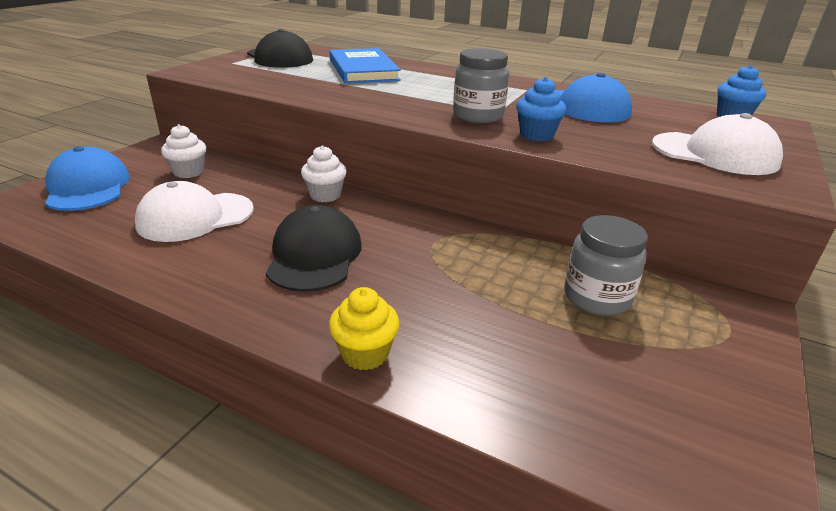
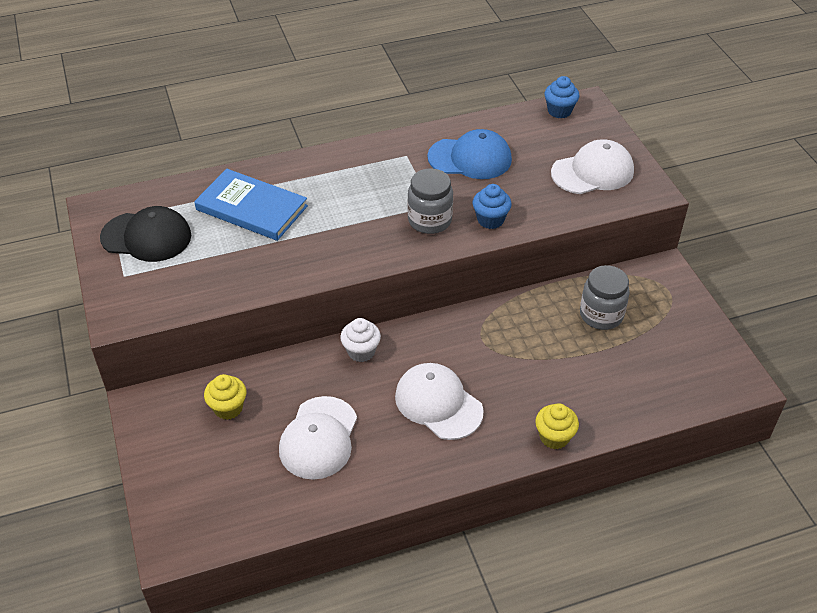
camera: 45 degrees left, 15 degrees up
(88, 187) = (189, 481): blue cap -> none
(188, 172) = (228, 408): white cupcake -> yellow cupcake
(314, 255) = (438, 403): black cap -> white cap

